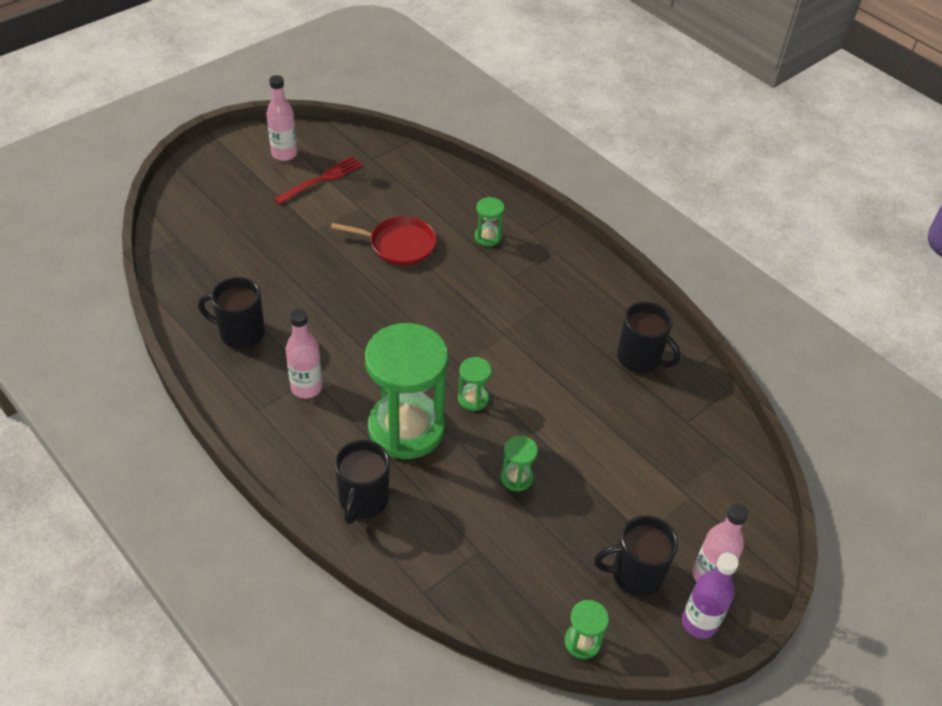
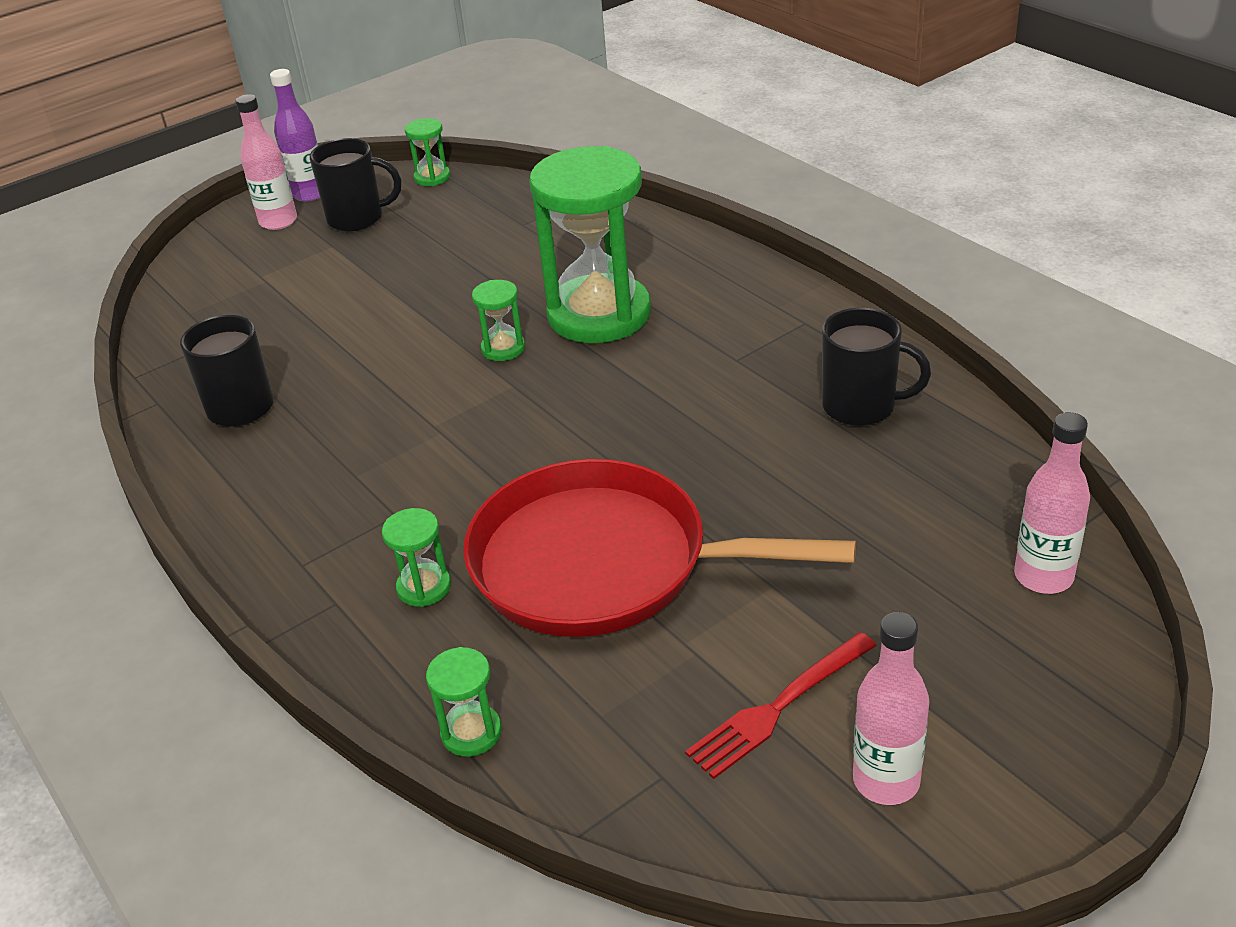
camera: 170 degrees left, 10 degrees down
(306, 387) = (742, 348): pink bottle -> pink bottle (1043, 576)
(363, 500) = (654, 252): black mug -> none
(399, 245) = (602, 563): red pan -> red pan, size x1.84
(516, 477) = (464, 279): green hourglass -> green hourglass (471, 732)

